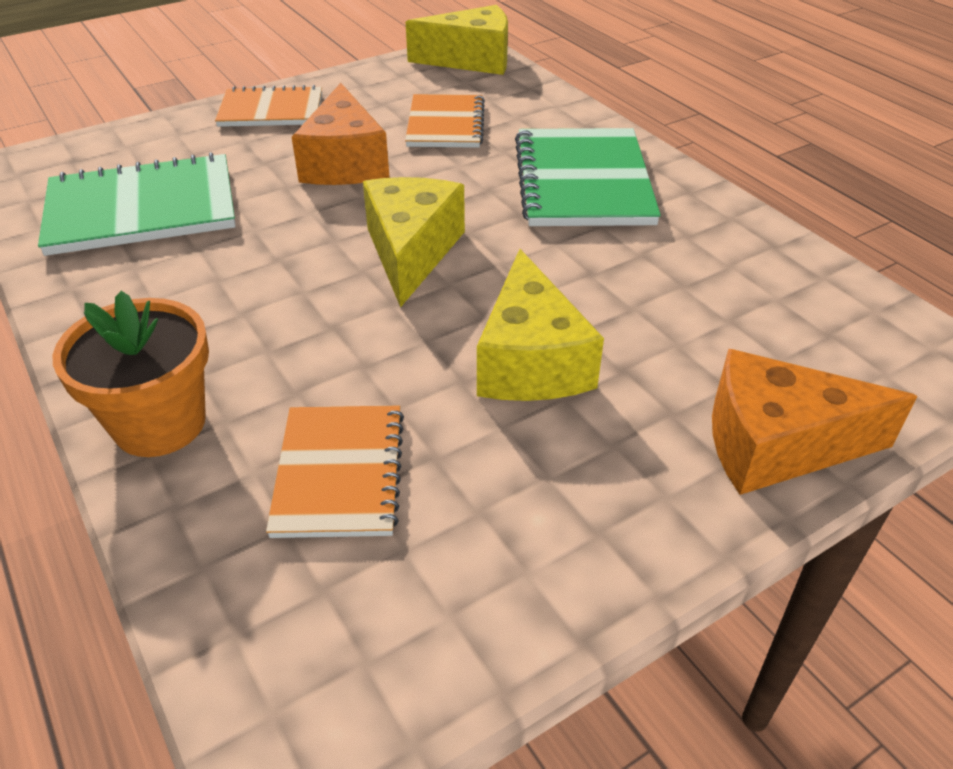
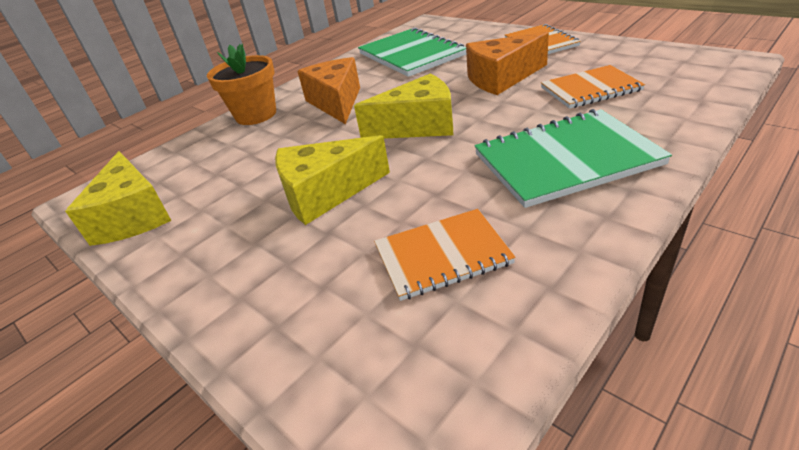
camera: 80 degrees right, 5 degrees down
(339, 473) = (227, 163): orange notebook -> orange notebook (442, 255)
(472, 60) = (713, 67): yellow cheese -> yellow cheese (133, 216)
(776, 445) = (258, 322): orange cheese -> orange cheese (336, 102)

